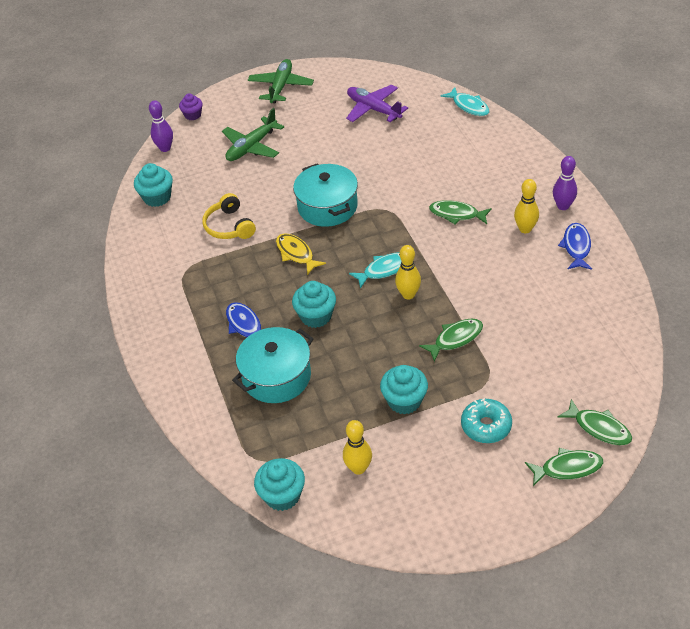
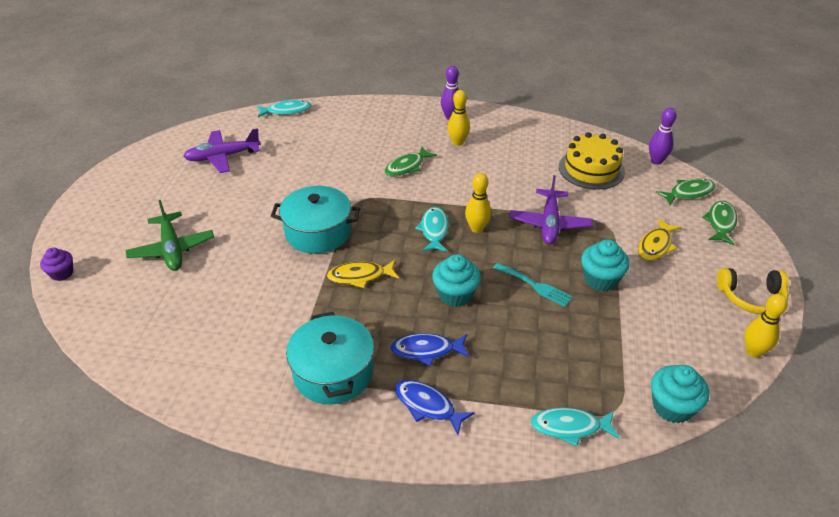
camera: 65 degrees left, 5 degrees down
(157, 197) = (158, 352): turquoise cupcake -> none
(165, 148) = (85, 315): purple bowling pin -> purple bowling pin (656, 161)
(222, 437) = (570, 427): none -> turquoise fish
(229, 226) = (270, 309): yellow headphones -> yellow headphones (751, 297)
(276, 376) = (514, 353): turquoise pot -> turquoise pot (333, 372)
(281, 87) = (111, 197): green plane -> none
(358, 468) = (664, 339): yellow bowling pin -> yellow bowling pin (753, 351)
(363, 360) = (535, 286): none -> turquoise fork
(455, 339) = (549, 223): green fish -> purple plane
(486, 426) = (656, 245): turquoise donut -> yellow fish
(570, 338) = (591, 169): none -> yellow cake
(576, 247) = (499, 129): blue fish -> blue fish (428, 406)

